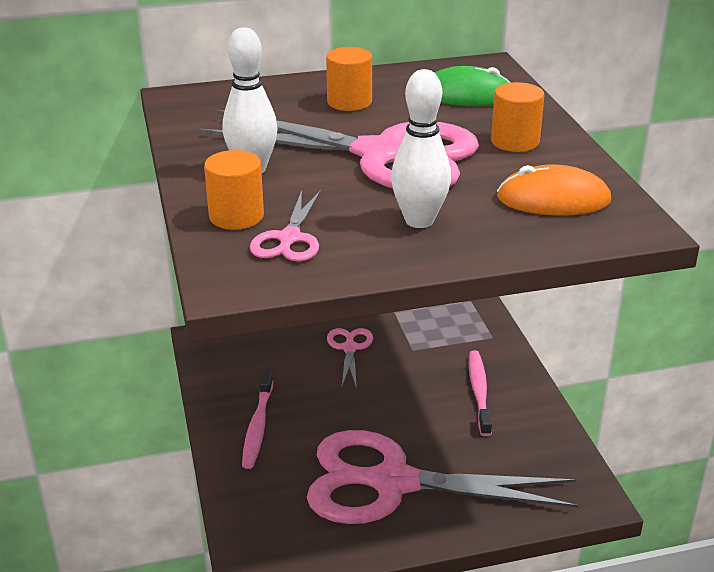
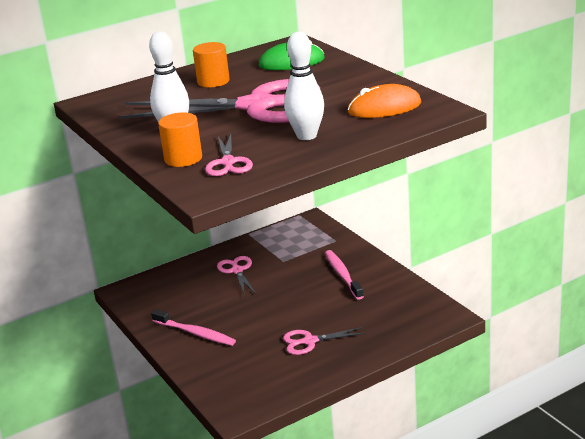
camera: 15 degrees left, 5 degrees down
(258, 426) = (195, 333): pink toothbrush -> pink toothbrush turned 45 degrees counterclockwise
(393, 483) = (310, 341): pink scissors -> pink scissors, size x0.43
(515, 142) = (340, 82): orange cylinder -> none

